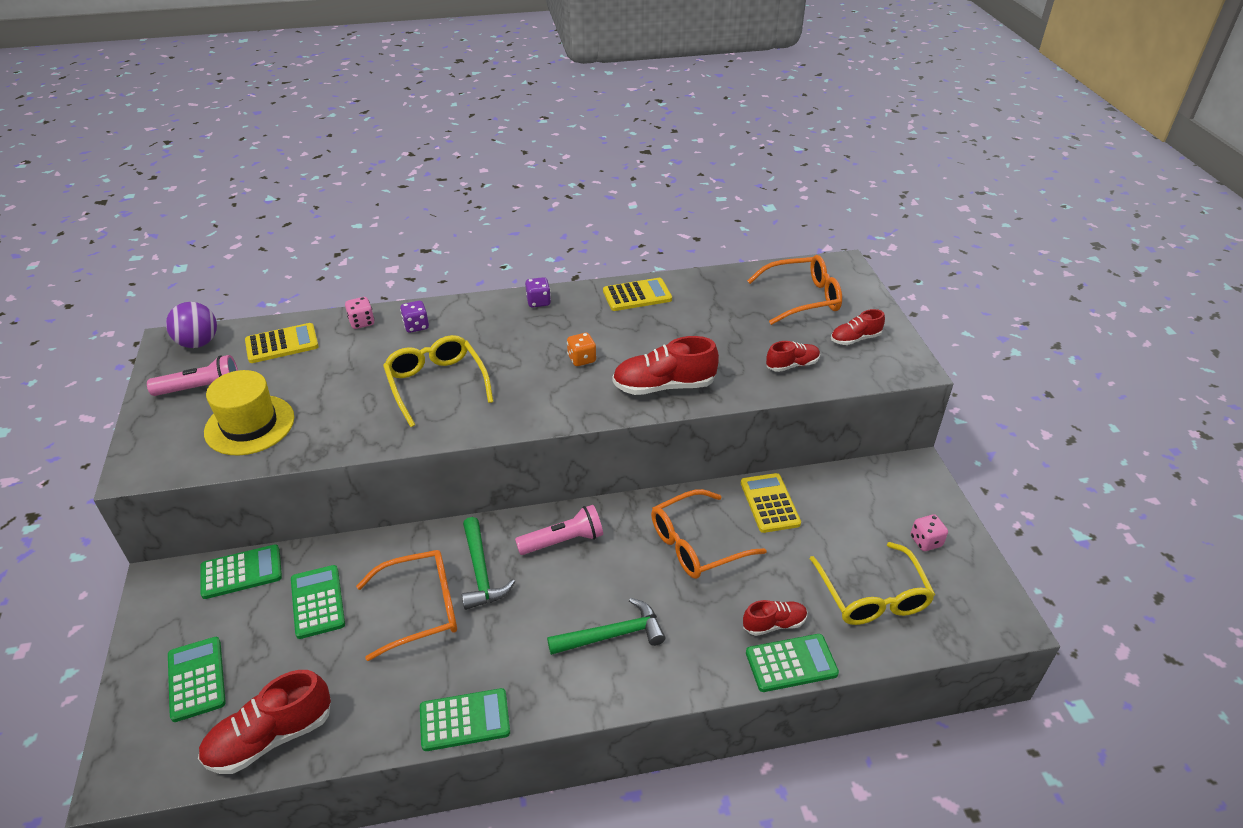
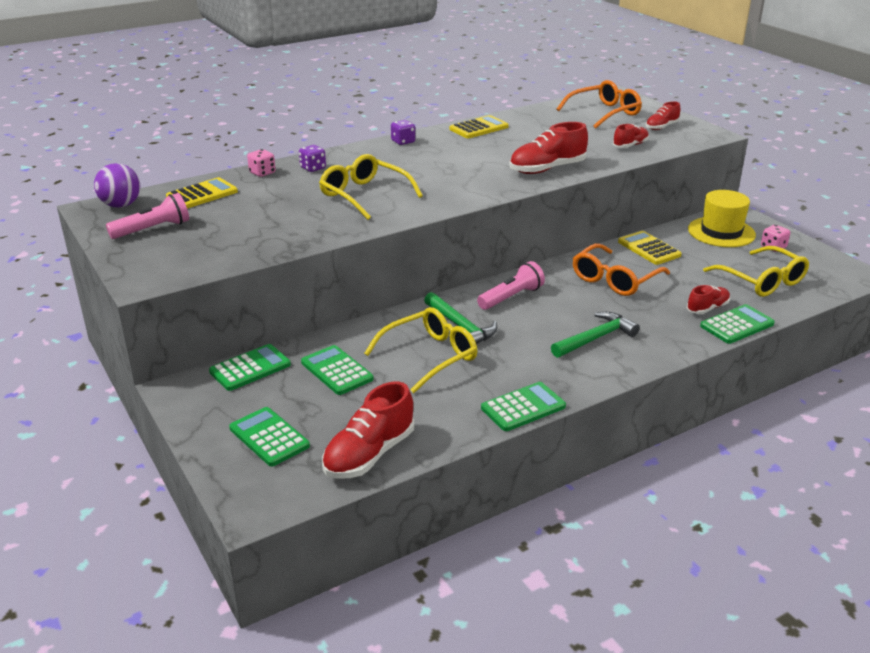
camera: 20 degrees left, 10 degrees down
(249, 425) = (222, 241): yellow hat -> yellow hat (721, 232)
(420, 609) = (429, 356): orange glasses -> yellow glasses
(581, 359) = (469, 165): orange dice -> none

